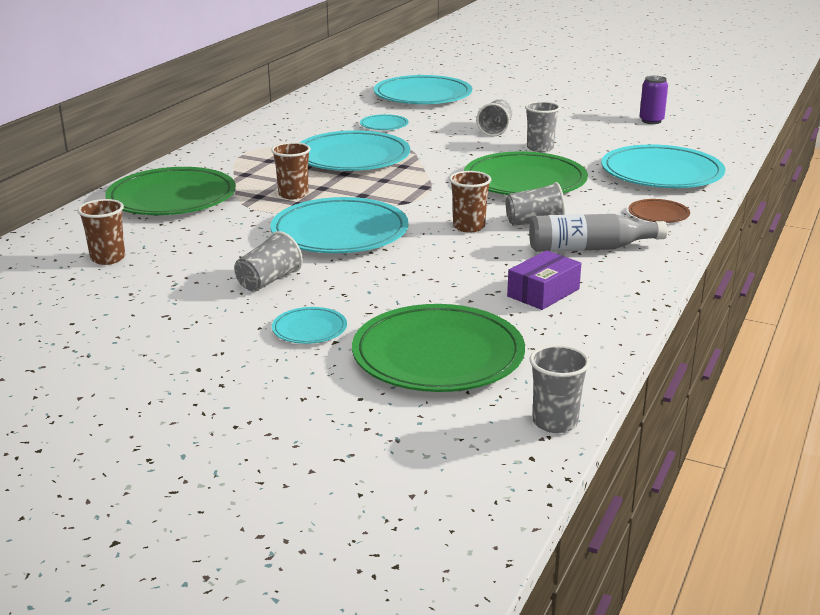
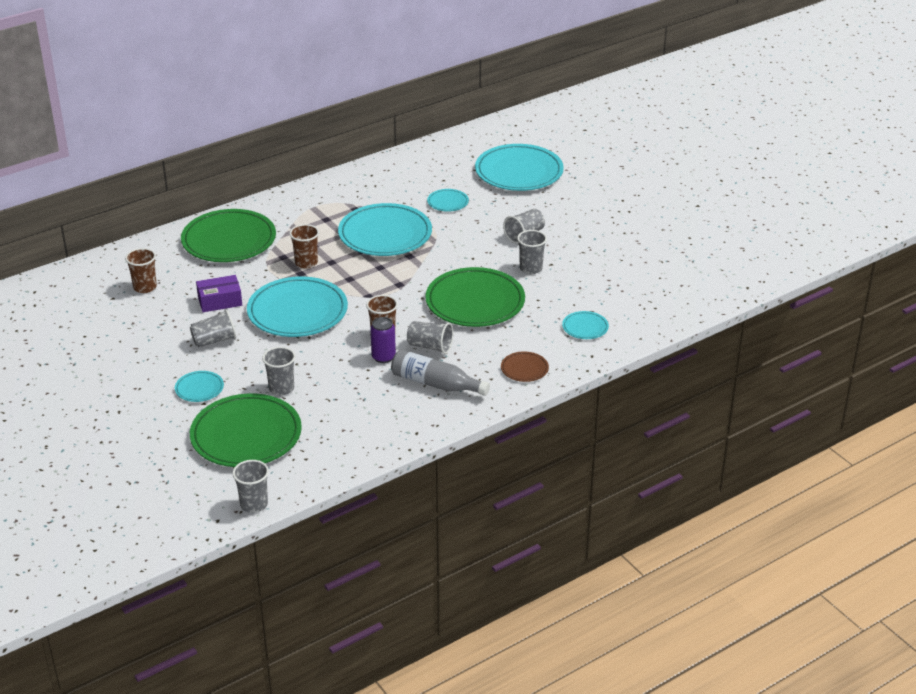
camera: 30 degrees right, 10 degrees up
(418, 300) = (281, 388): none -> grey cup
(543, 292) = (360, 411): purple box -> purple box (220, 301)
(651, 121) = (662, 263): purple can -> purple can (383, 357)
(661, 173) = (585, 327): turquoise plate -> turquoise plate, size x0.46

